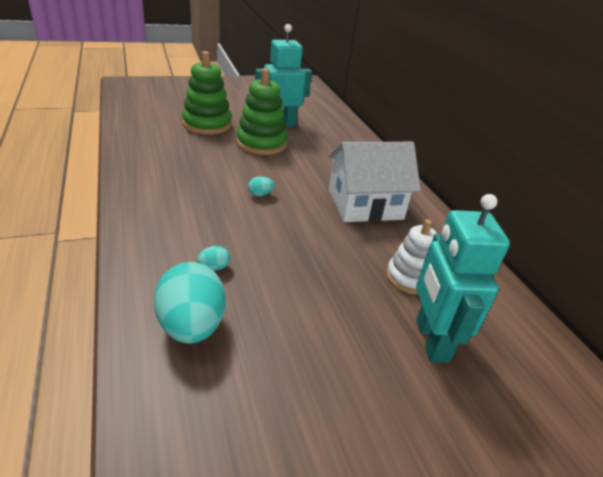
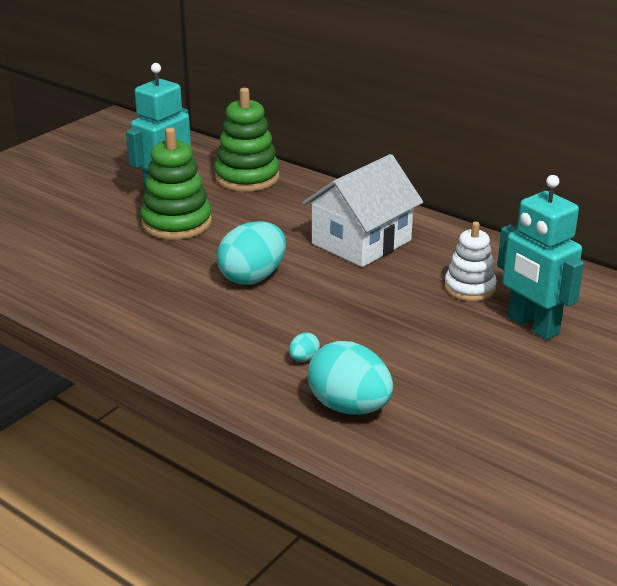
camera: 30 degrees left, 5 degrees down
(207, 124) = (82, 227): green stacking toy -> green stacking toy (247, 177)
(260, 194) = (253, 277): turquoise egg -> turquoise egg, size x2.37

